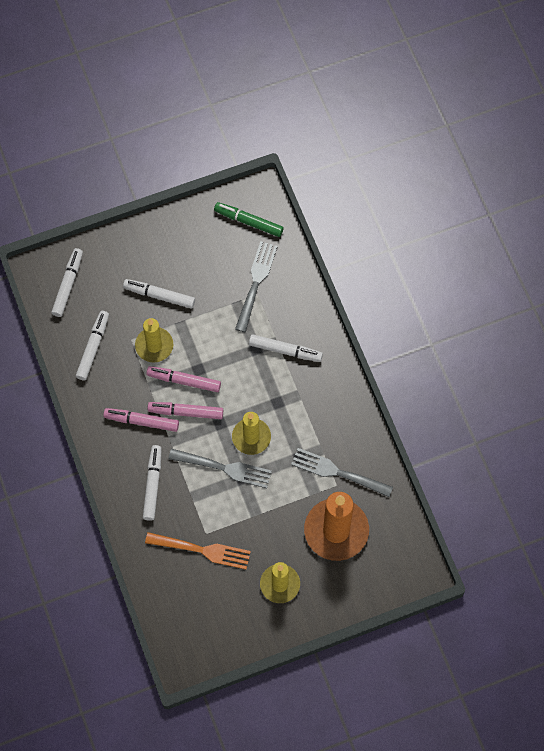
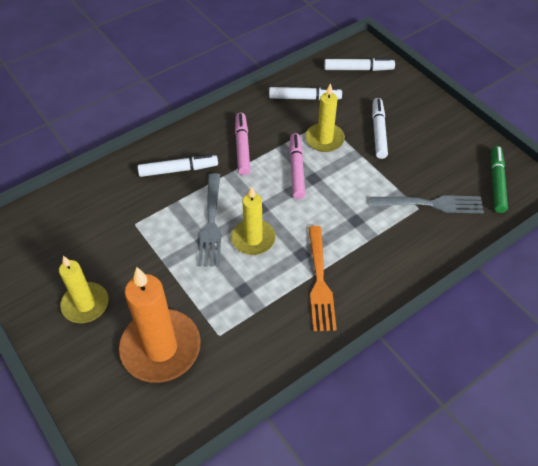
camera: 75 degrees right, 15 degrees down
(186, 412) = (263, 178): pink marker -> none
(202, 550) = (115, 225): orange fork -> orange fork (319, 282)
(285, 350) = (365, 247): white marker -> none
(337, 472) = (235, 333): grey fork -> none

